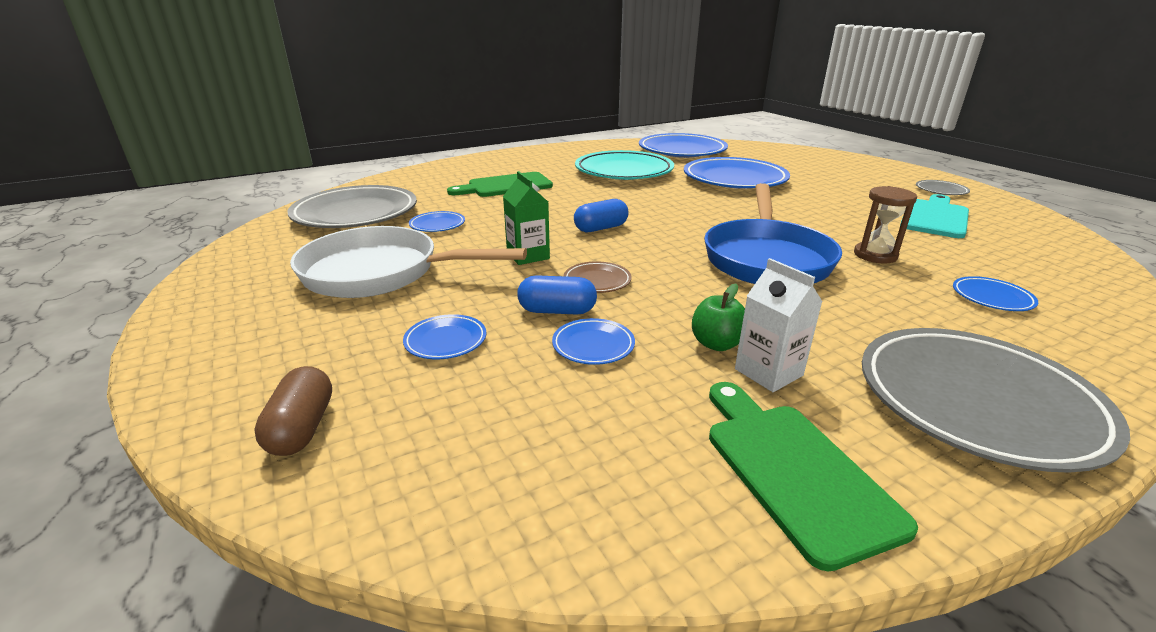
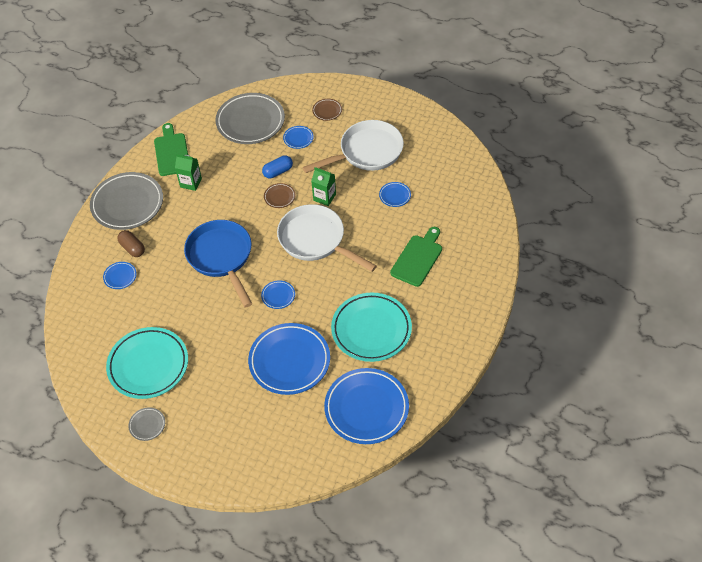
camera: 145 degrees right, 25 degrees up
(302, 428) = (297, 96): brown capsule -> brown capsule (132, 248)
(312, 359) = (327, 111): none -> brown plate
(356, 214) = (447, 180): grey plate -> grey plate (250, 122)
(593, 345) = (251, 163): blue plate -> blue plate (278, 296)
(601, 228) = (316, 240): blue capsule -> white pan
(717, 344) = (213, 187): green apple -> none
(768, 372) = (191, 183): white carton -> green carton
(793, 470) = (171, 152): green cutting board -> green cutting board turned 135 degrees counterclockwise
(875, 255) = (173, 291): brown hourglass -> none
(934, 217) = (148, 365): turquoise cutting board -> turquoise plate

